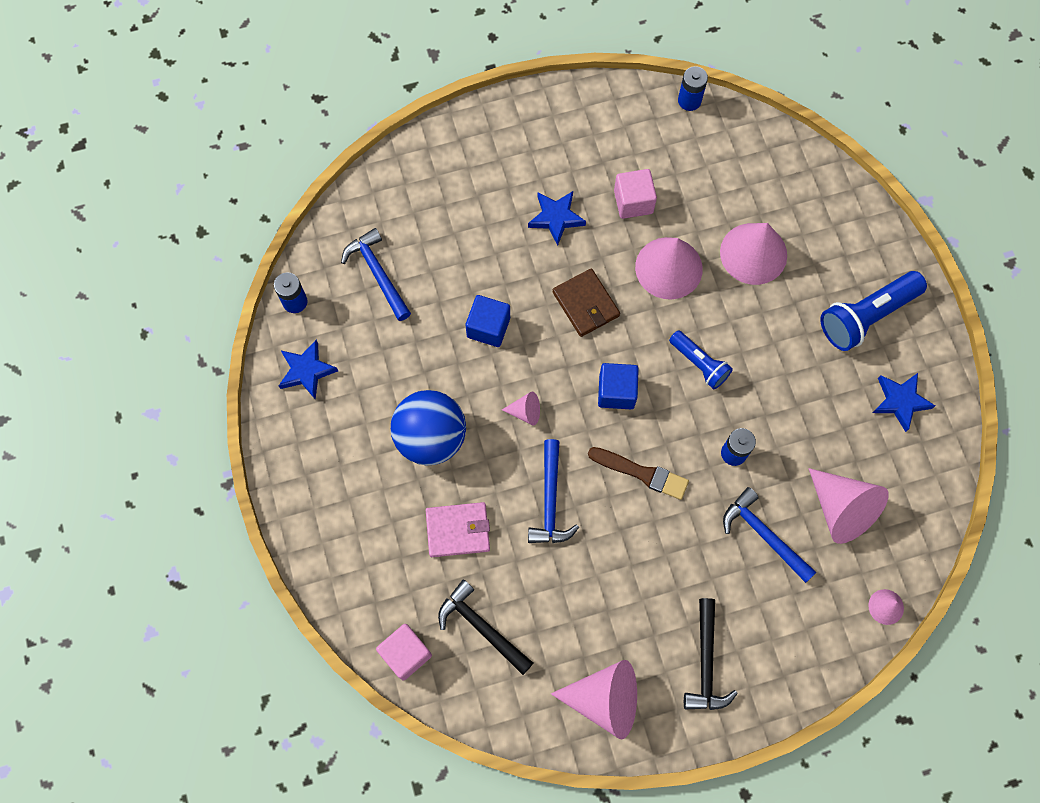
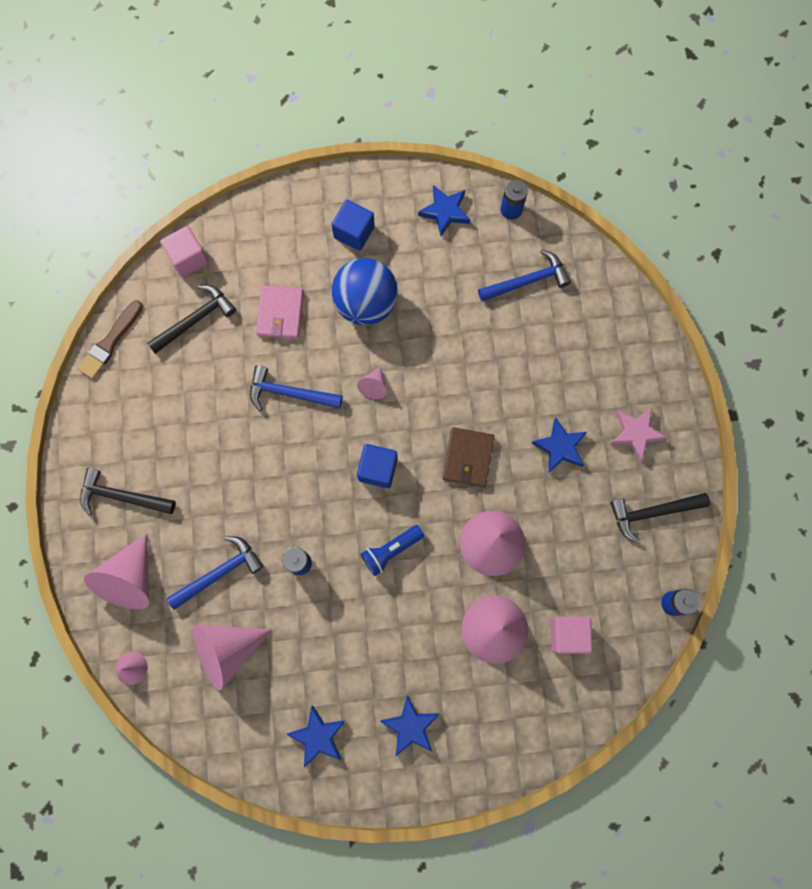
camera: 100 degrees right, 5 degrees up
(488, 327) = (459, 368): blue cube -> blue cube (354, 232)
(528, 150) = (635, 433): none -> pink star
(585, 304) = (468, 458): brown wallet -> brown wallet turned 60 degrees counterclockwise
(604, 699) = (114, 407): pink cone -> pink cone (130, 579)
(605, 127) = (652, 513): none -> black hammer
(633, 202) = (567, 523): pink cube -> pink cube (568, 635)
(641, 473) = (298, 476): brown brush -> brown brush (110, 342)
(866, 316) = (410, 726): blue flashlight -> blue star

